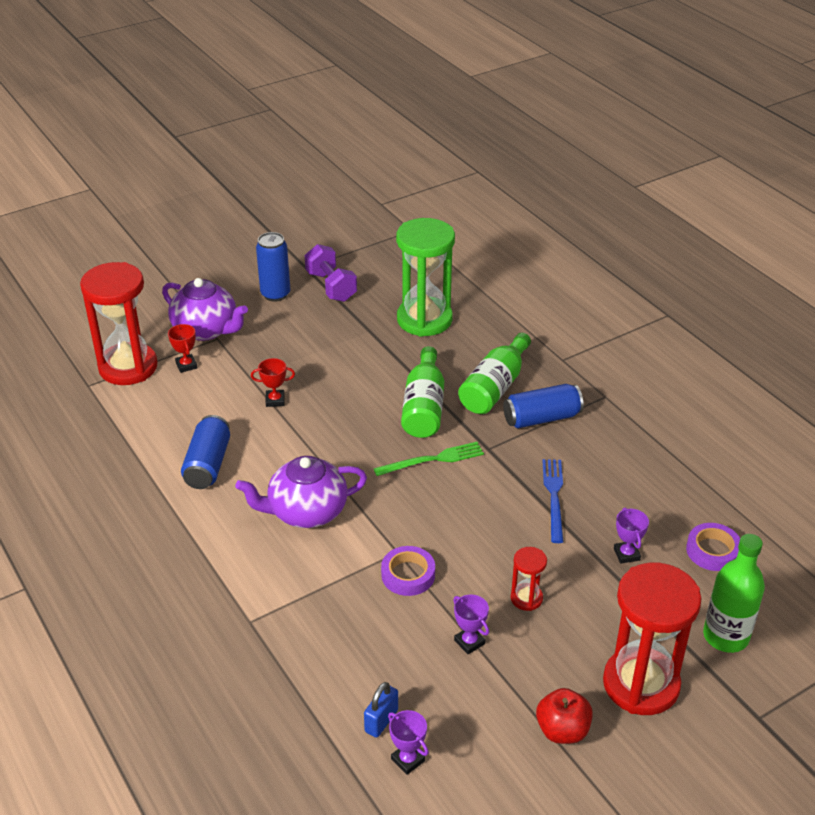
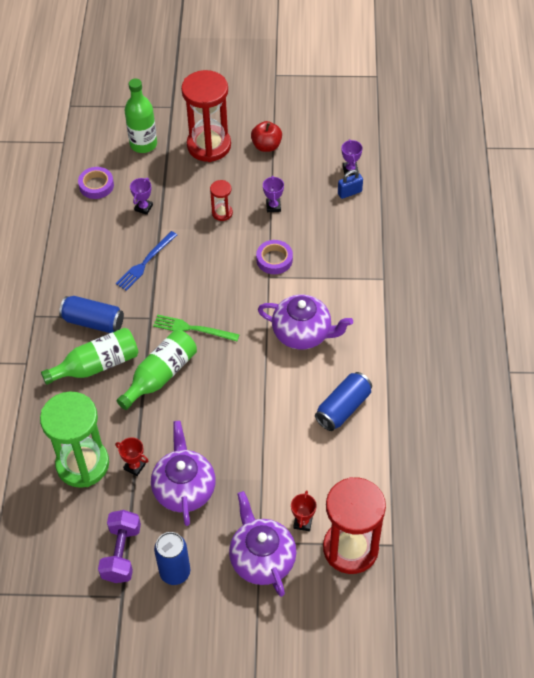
camera: 145 degrees left, 15 degrees up
(275, 400) = (259, 443): red trophy -> red trophy (134, 466)
(316, 342) = (184, 489): none -> purple teapot

